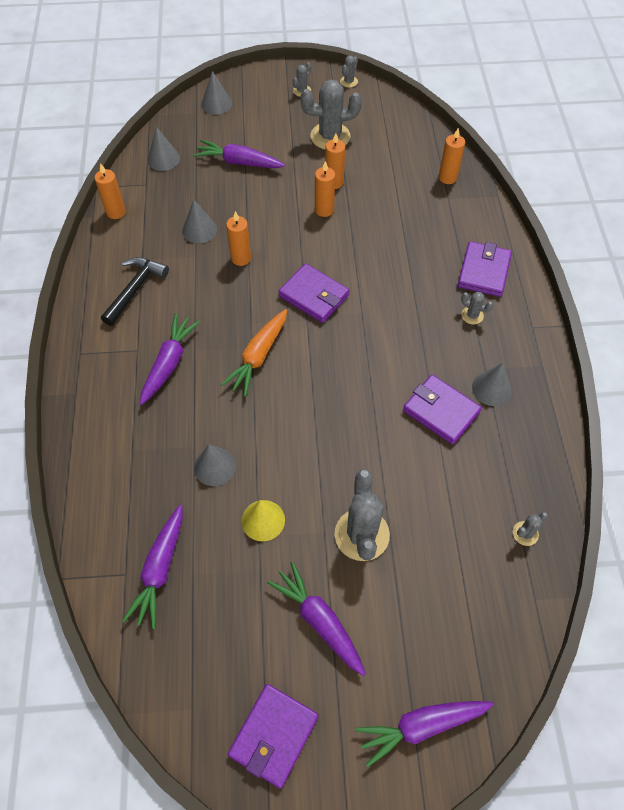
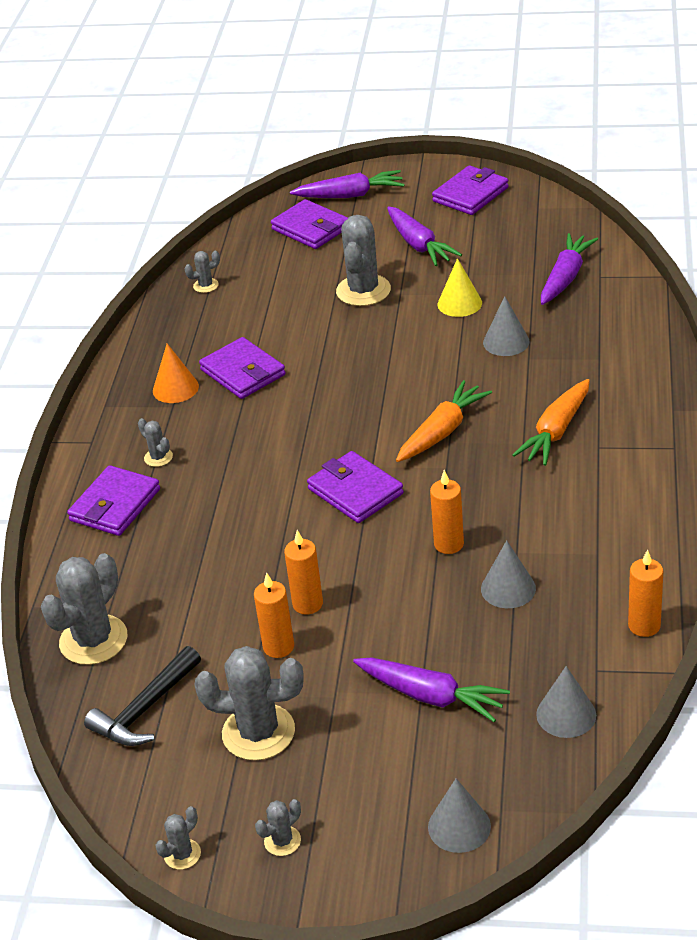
camera: 165 degrees left, 20 degrees down
(135, 289) = (605, 515): black hammer -> black hammer (145, 709)
(169, 363) = (556, 431): purple carrot -> orange carrot
(447, 177) = (93, 640): orange candle -> grey cactus
(448, 647) = (311, 228): none -> purple wallet
(491, 388) = (175, 388): grey cone -> orange cone

